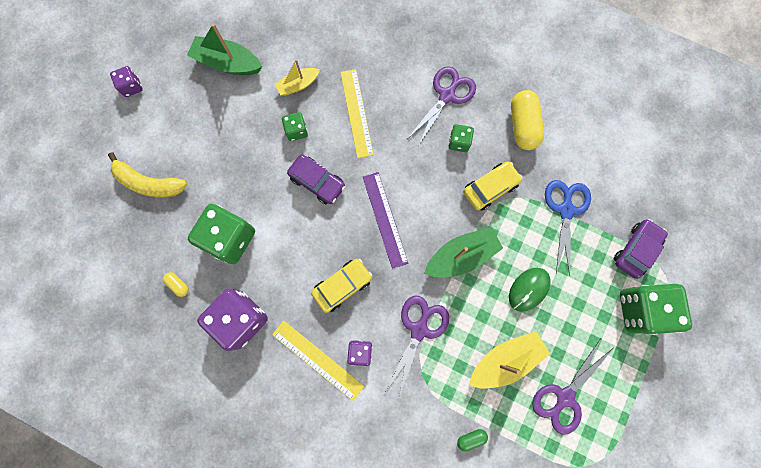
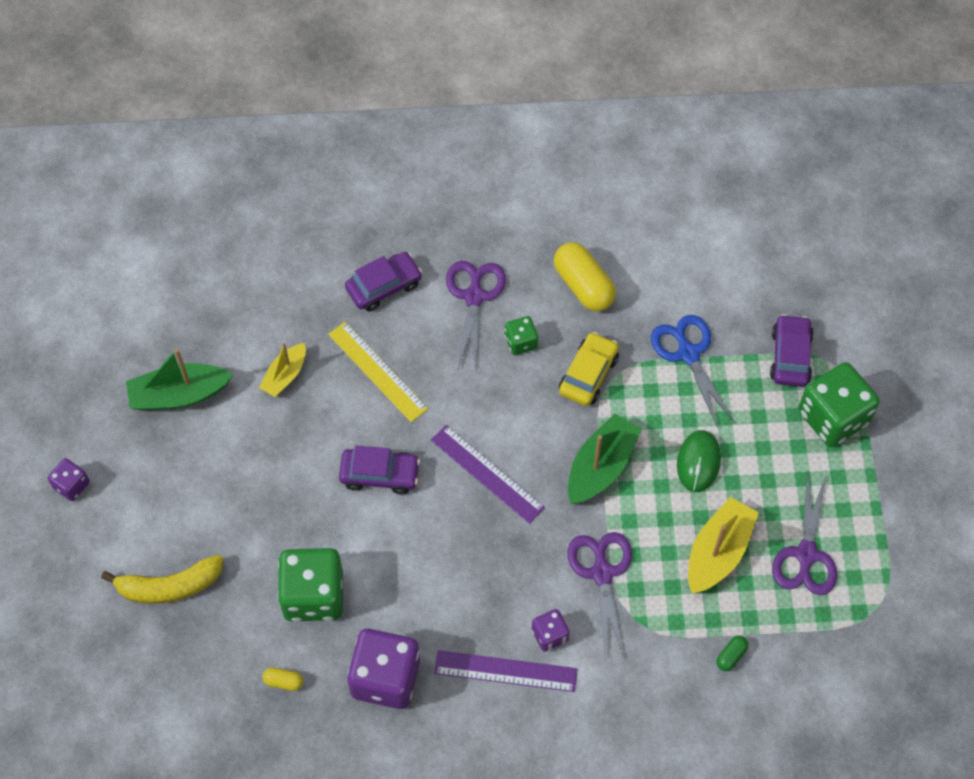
camera: 30 degrees left, 15 degrees down
(296, 131) = (317, 429): green dice -> none
(317, 360) = (505, 671): yellow ruler -> purple ruler
(342, 286) = (483, 574): yellow car -> none
(393, 59) = (384, 286): none -> purple car

